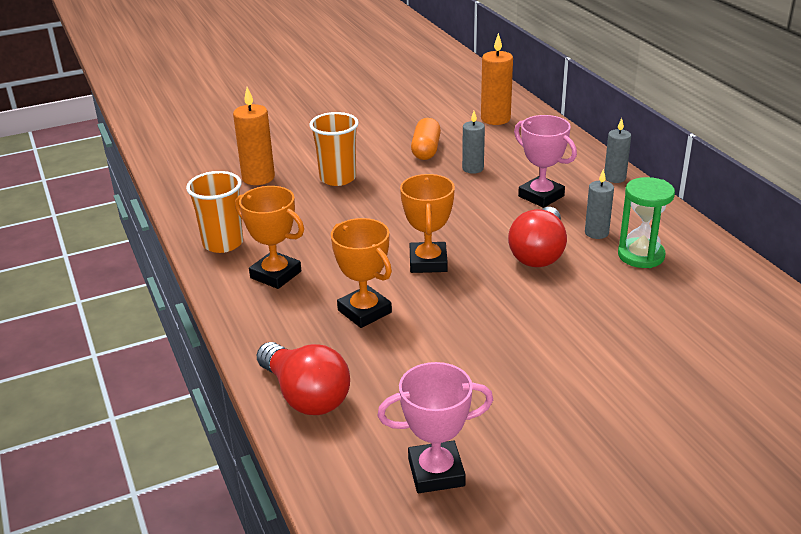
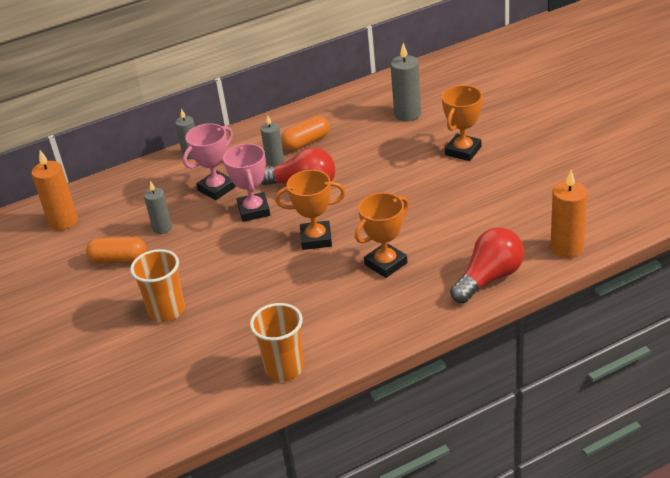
camera: 90 degrees left, 5 degrees up
(258, 178) = (156, 369): orange candle -> orange candle (566, 248)
(276, 275) = (336, 322): orange trophy -> orange trophy (463, 151)
(436, 472) = (547, 213): pink trophy -> pink trophy (254, 210)
(641, 255) = (306, 142): green hourglass -> orange capsule
(722, 346) = (407, 114): none -> grey candle

